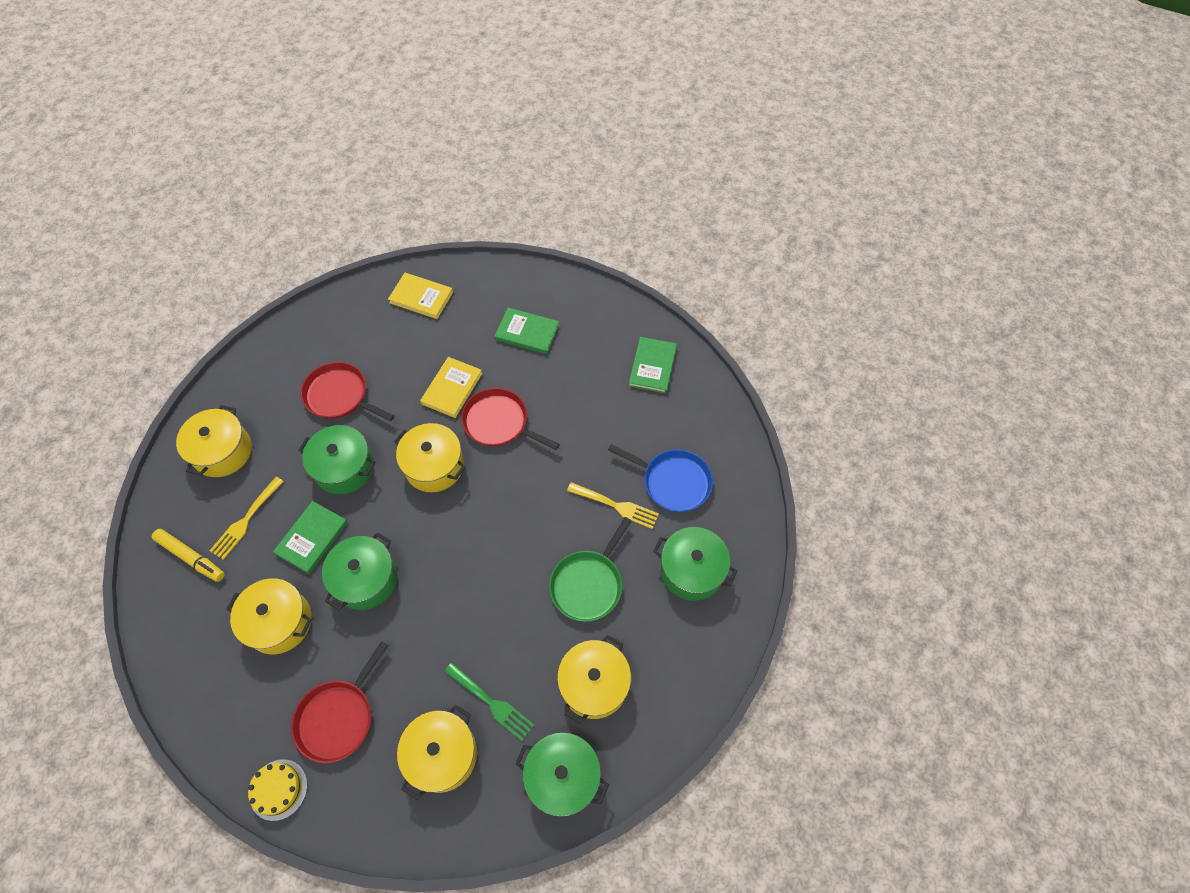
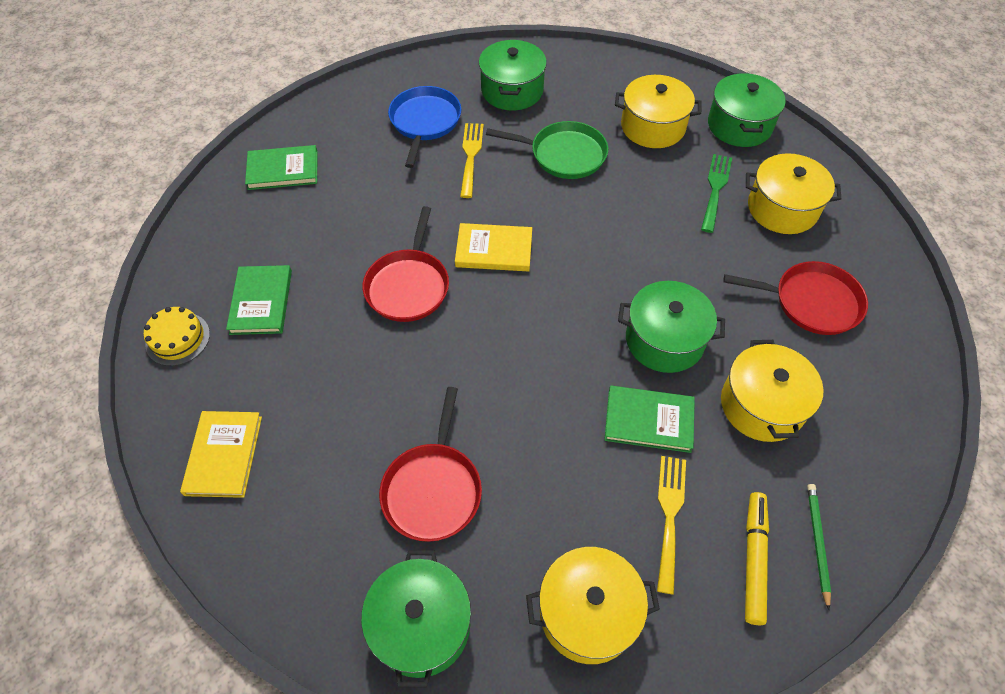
camera: 110 degrees left, 5 degrees down
(175, 602) = (817, 543): none -> green pencil
(245, 521) = (669, 515): yellow fork -> yellow fork turned 90 degrees counterclockwise
(278, 789) = (906, 322): yellow cake -> yellow cake (178, 339)
(344, 468) = (540, 429): green pot -> green pot (421, 625)
(434, 466) = (494, 329): yellow pot -> none
(452, 388) = (375, 353): yellow book -> yellow book (494, 250)

